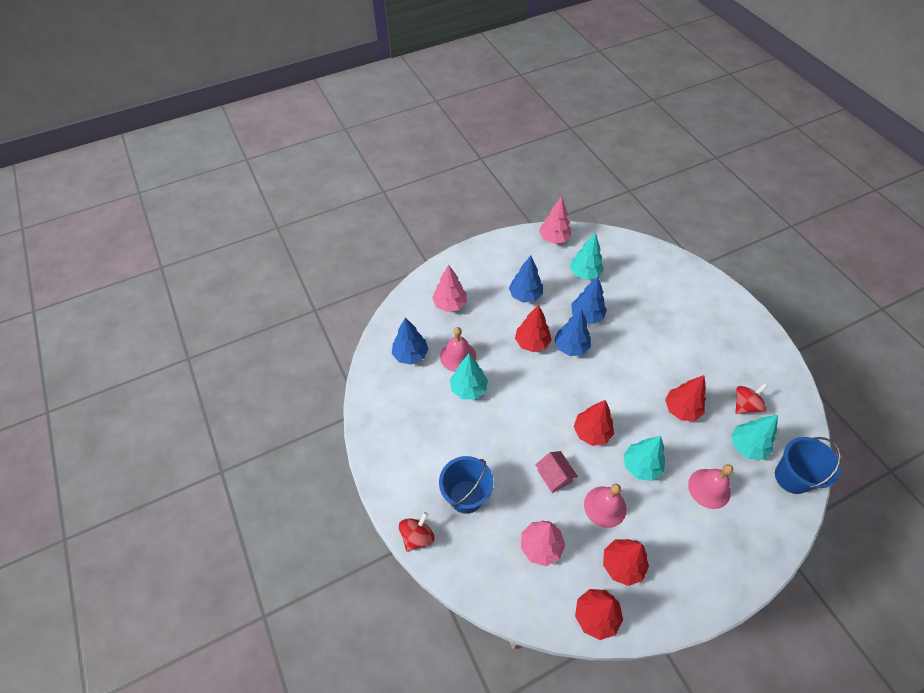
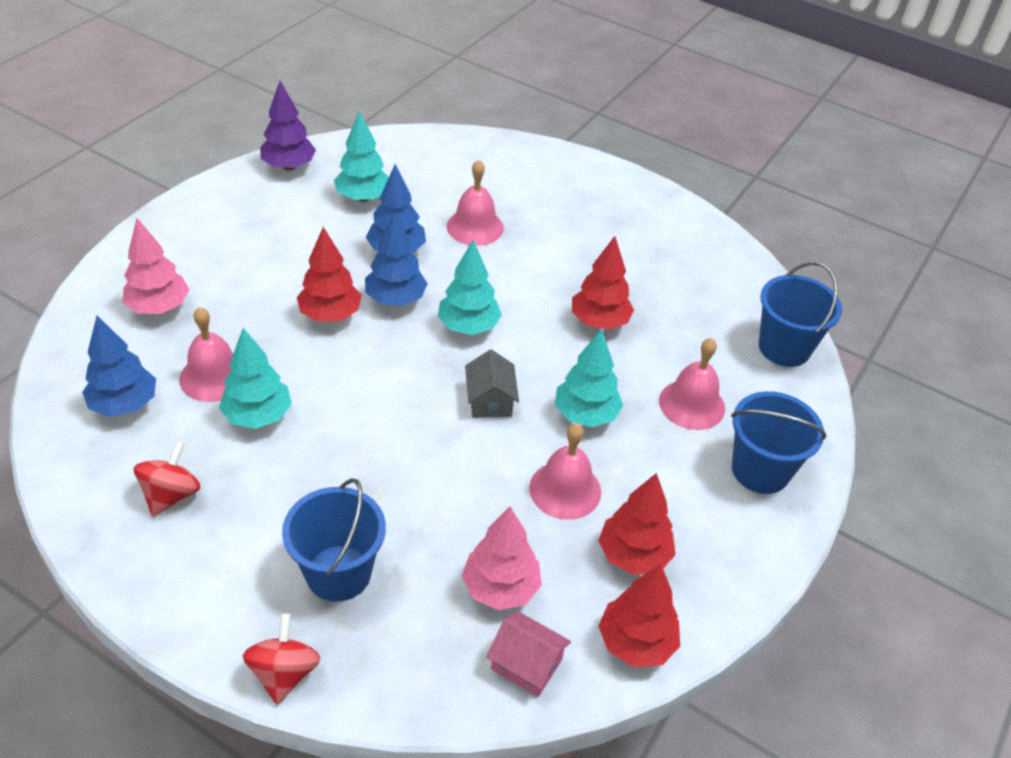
camera: 35 degrees left, 10 degrees down
(525, 295) = (284, 255): blue tree -> none
(554, 238) = (289, 166): pink tree -> purple tree
(554, 476) = (467, 481): pink house -> pink house (526, 664)
(591, 432) = (490, 400): red tree -> grey house
(639, 316) = (475, 227): none -> pink bell
(728, 551) = (760, 470): none -> blue bucket
(745, 405) = (678, 286): red spinning top -> red spinning top (171, 495)
(747, 446) = (709, 334): turquoise tree -> turquoise tree (468, 327)

